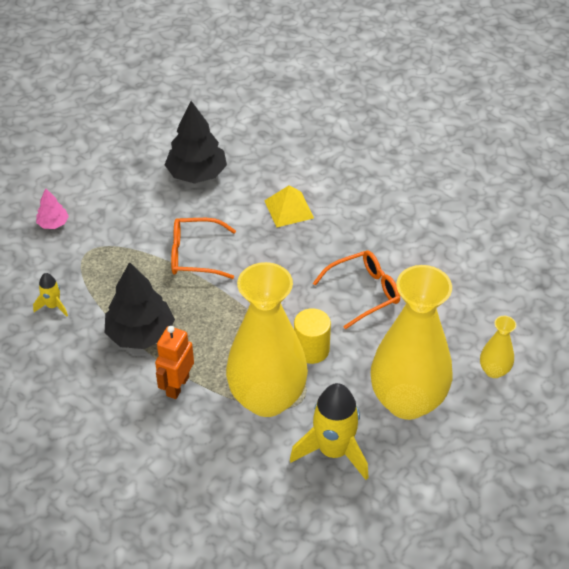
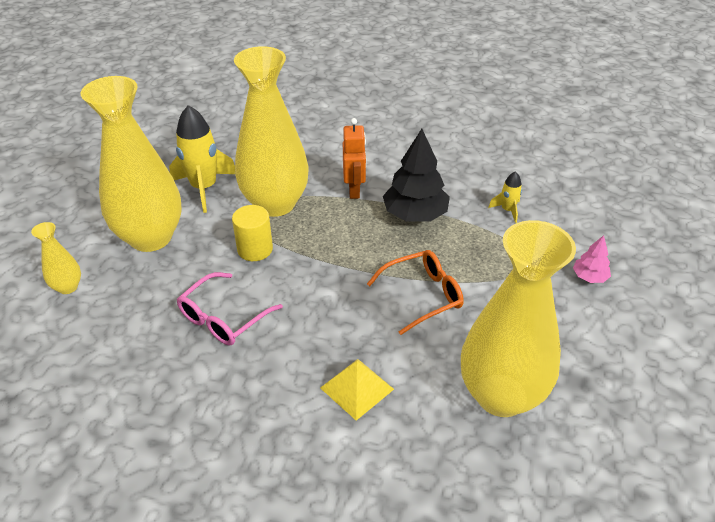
camera: 155 degrees right, 5 degrees down
(197, 174) = (501, 395): black tree -> yellow vase
(364, 292) = (223, 318): orange glasses -> pink glasses

